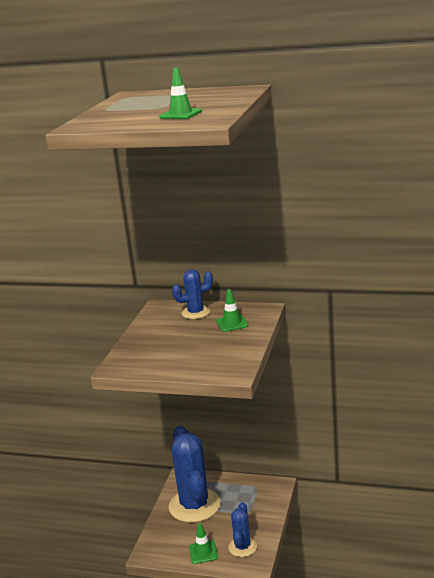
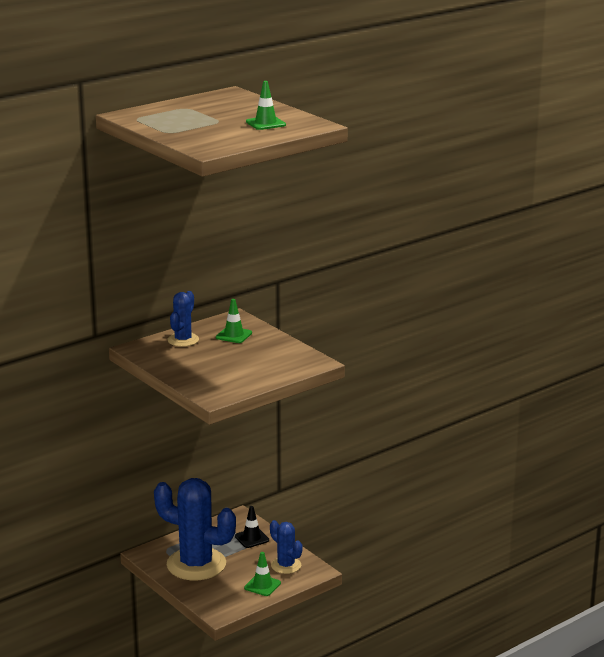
camera: 55 degrees left, 0 degrees up
(257, 508) = (252, 538): none -> black traffic cone

